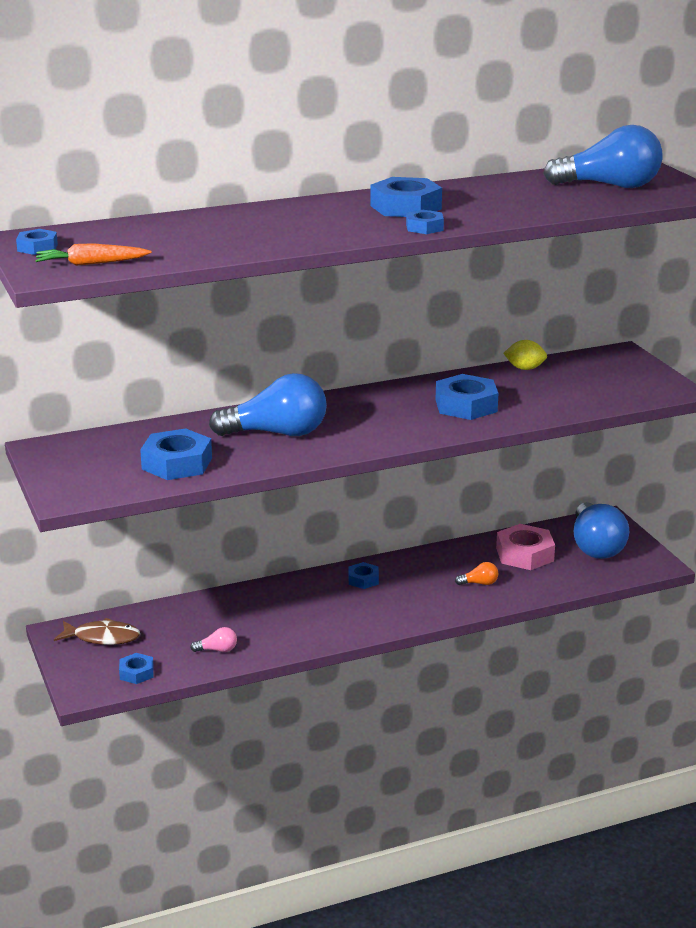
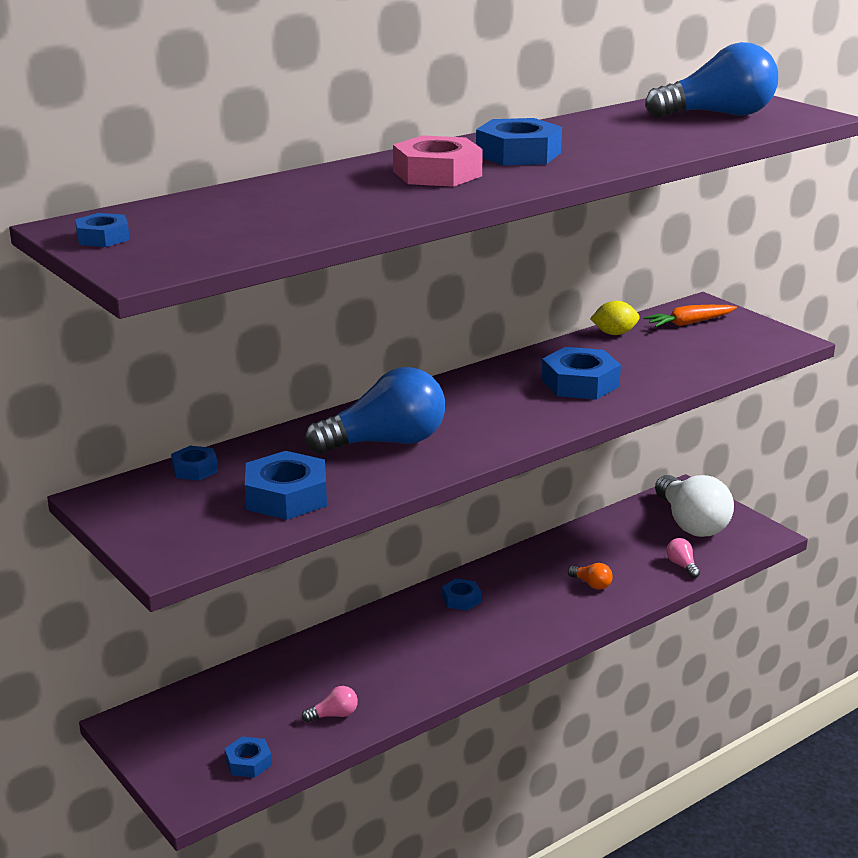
camera: 15 degrees left, 0 degrees up
(91, 264) = (191, 252): orange carrot -> orange carrot (689, 323)
(102, 637) = (185, 722): brown fish -> none
(424, 227) = (563, 174): blue nut -> blue nut (195, 469)
(479, 583) = (591, 584): orange light bulb -> orange light bulb turned 60 degrees clockwise
(525, 554) = (622, 543): pink nut -> pink nut (437, 173)
(567, 579) = (682, 565): none -> pink light bulb
(595, 547) = (691, 523): blue light bulb -> white light bulb

